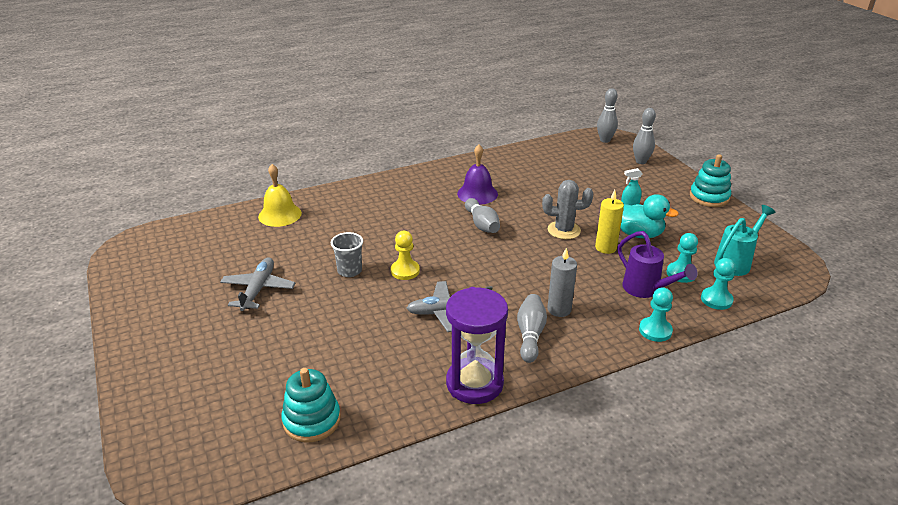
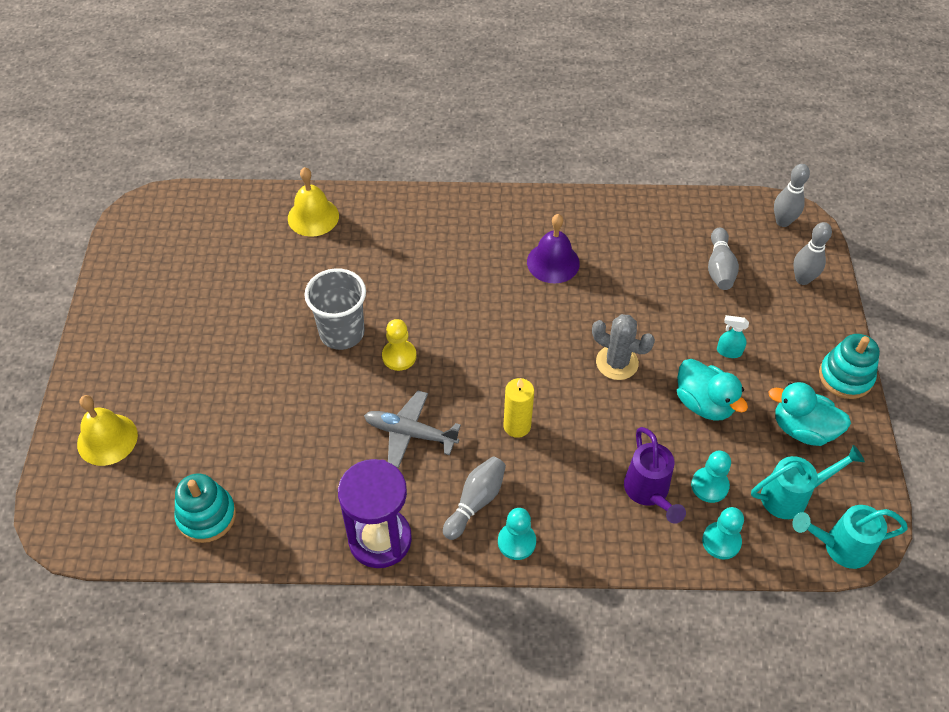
camera: 25 degrees right, 20 degrees up
(181, 399) = (107, 439): none -> yellow bell
(258, 289) = (238, 324): grey plane -> none
(349, 271) = (342, 333): grey cup -> grey cup, size x1.58
(482, 224) = (526, 316): grey bowling pin -> grey bowling pin (719, 268)
(559, 309) = (530, 480): grey candle -> none
(605, 248) = (648, 410): yellow candle -> yellow candle (517, 426)
(655, 330) = (615, 554): turquoise pawn -> turquoise pawn (516, 542)
(709, 228) = (802, 429): none -> turquoise duck
(788, 278) = (839, 547): none -> turquoise watering can

